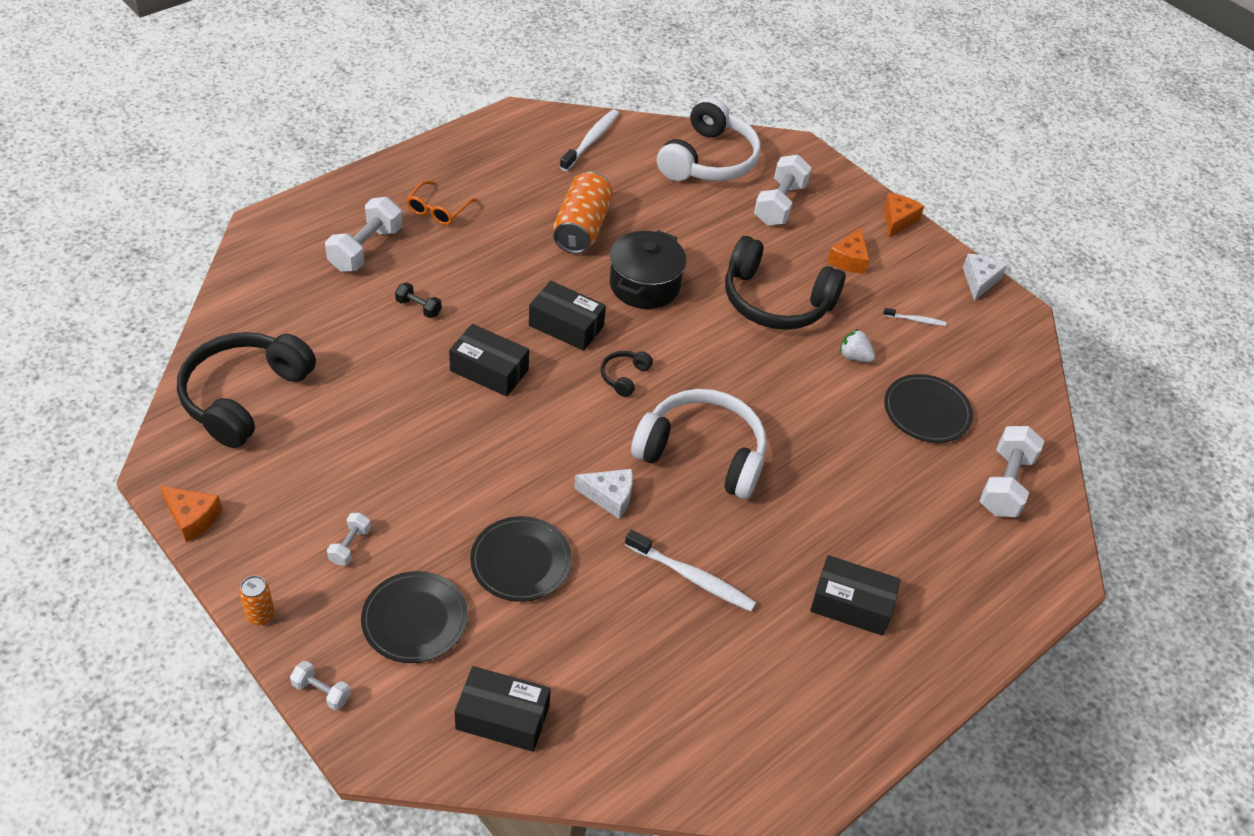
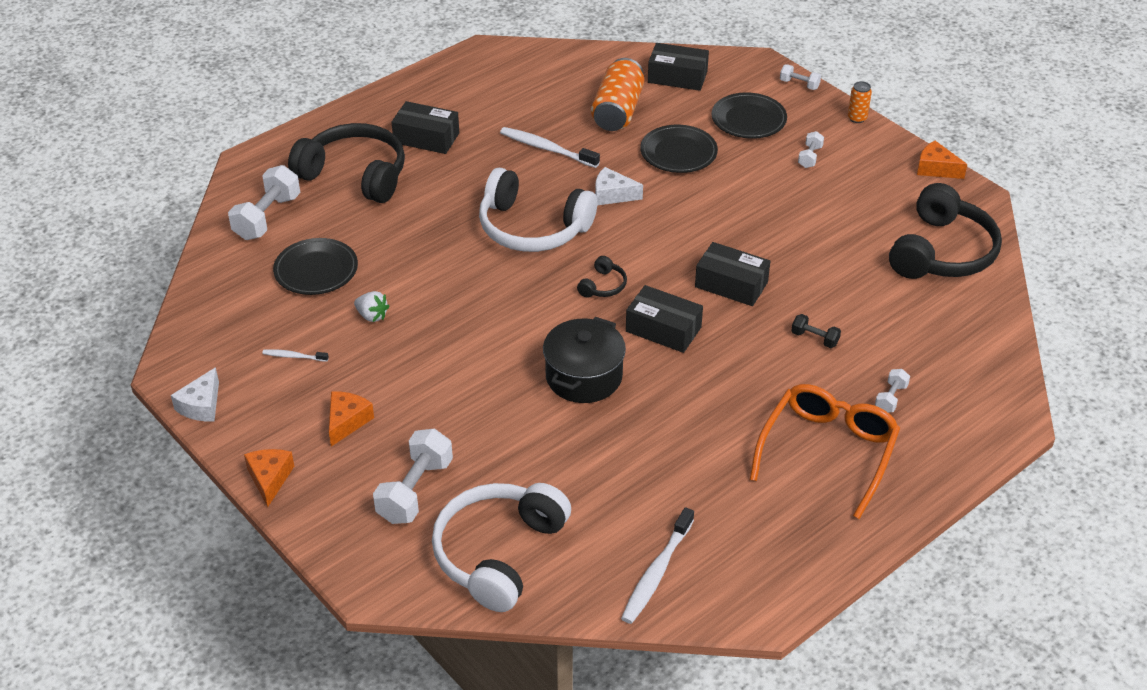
camera: 175 degrees left, 5 degrees down
(366, 249) = (890, 398): white dumbbell -> white dumbbell, size x0.51
(438, 210) = (827, 452): orange glasses -> orange glasses, size x1.87
(582, 228) = (657, 440): orange can -> orange can (617, 111)
(775, 301) = (442, 368): black headphones -> black headphones (355, 175)
(898, 220) = (269, 479): orange cheese -> orange cheese turned 150 degrees clockwise

